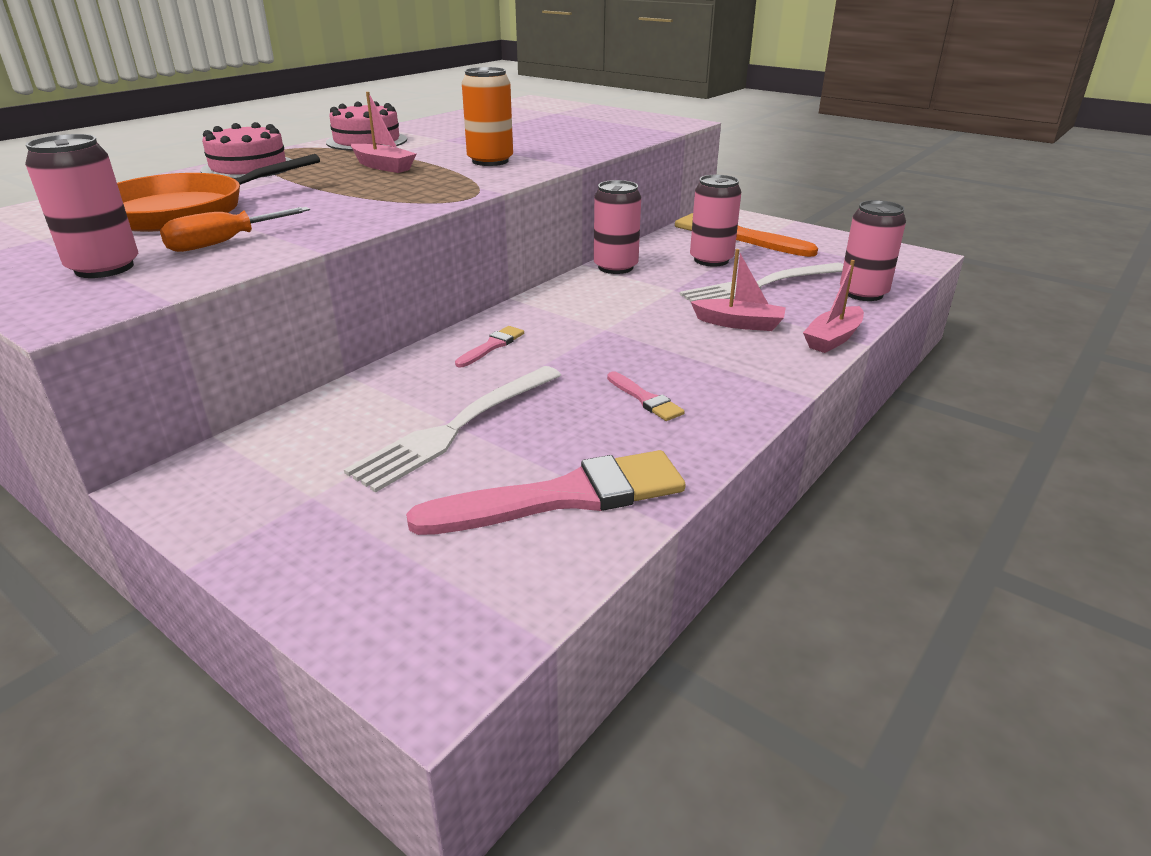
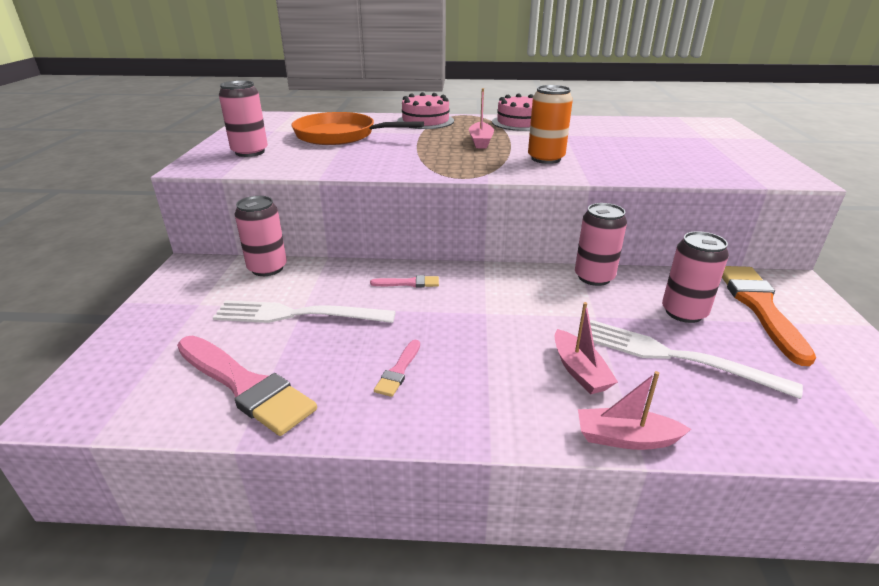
camera: 55 degrees right, 0 degrees up
(224, 243) = (307, 157): orange screwdriver -> none
(863, 293) = (765, 428): pink can -> pink can (267, 268)

